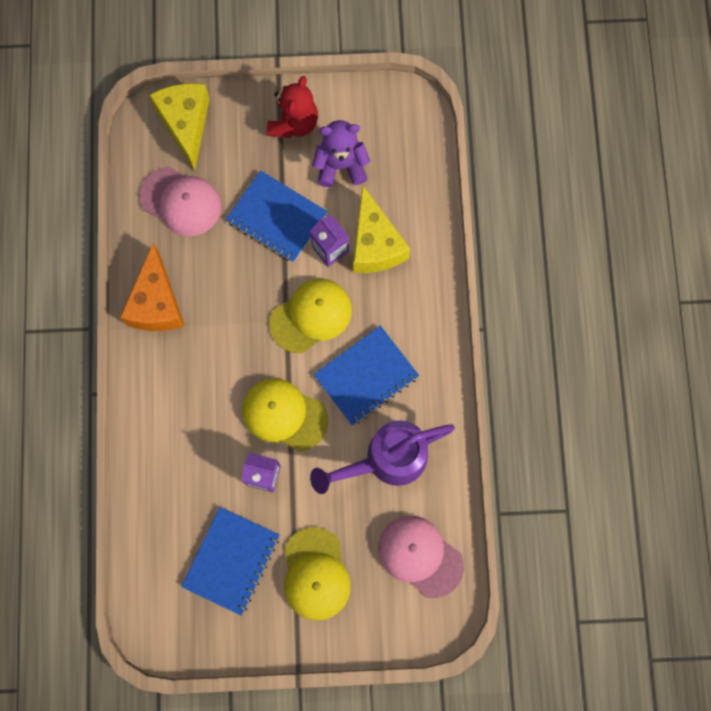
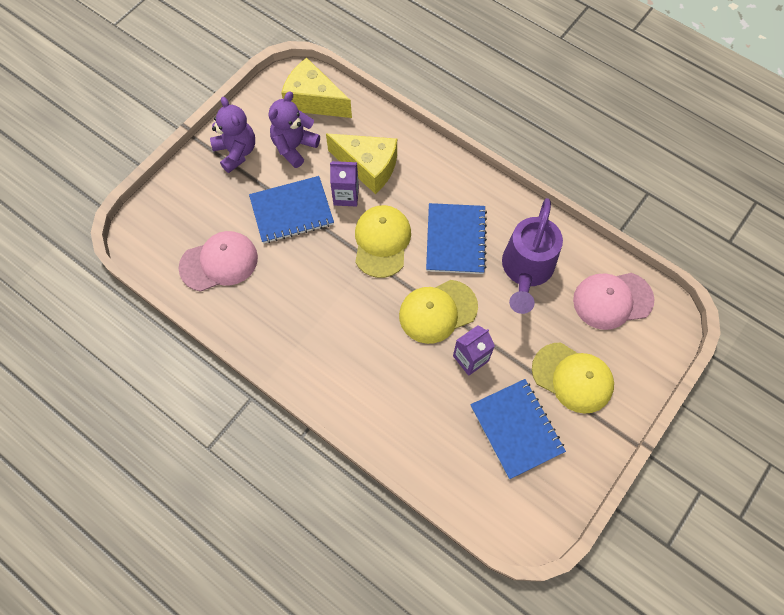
camera: 50 degrees left, 10 degrees down
(157, 303) = (277, 334): orange cheese -> none
(186, 124) = (167, 217): yellow cheese -> yellow cheese (313, 101)
(294, 123) = (236, 152): red teddy bear -> purple teddy bear

